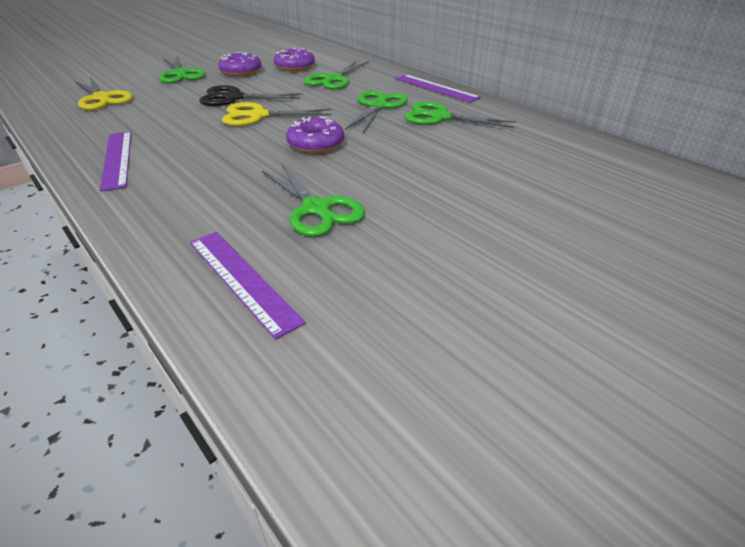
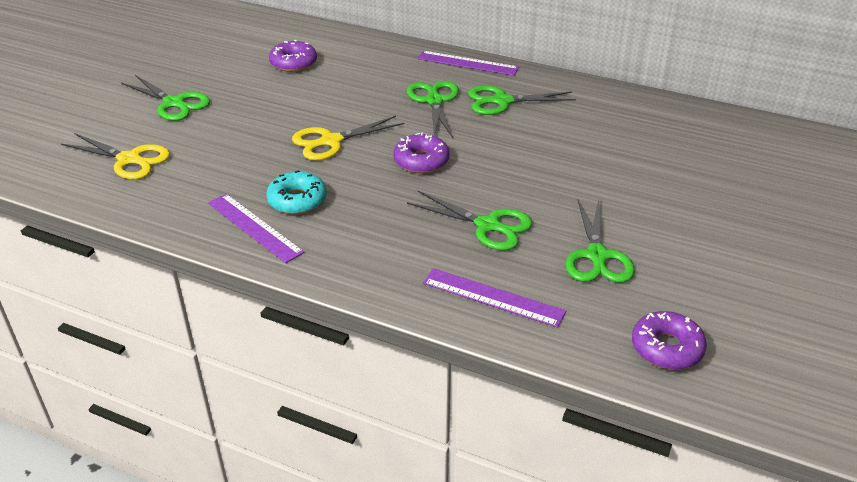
camera: 25 degrees left, 0 degrees up
(176, 148) = (297, 200): none -> turquoise donut
(233, 98) = (277, 124): black scissors -> none
(241, 71) = (240, 83): purple donut -> purple donut (666, 348)
(333, 80) = (355, 74): green scissors -> green scissors (597, 257)

